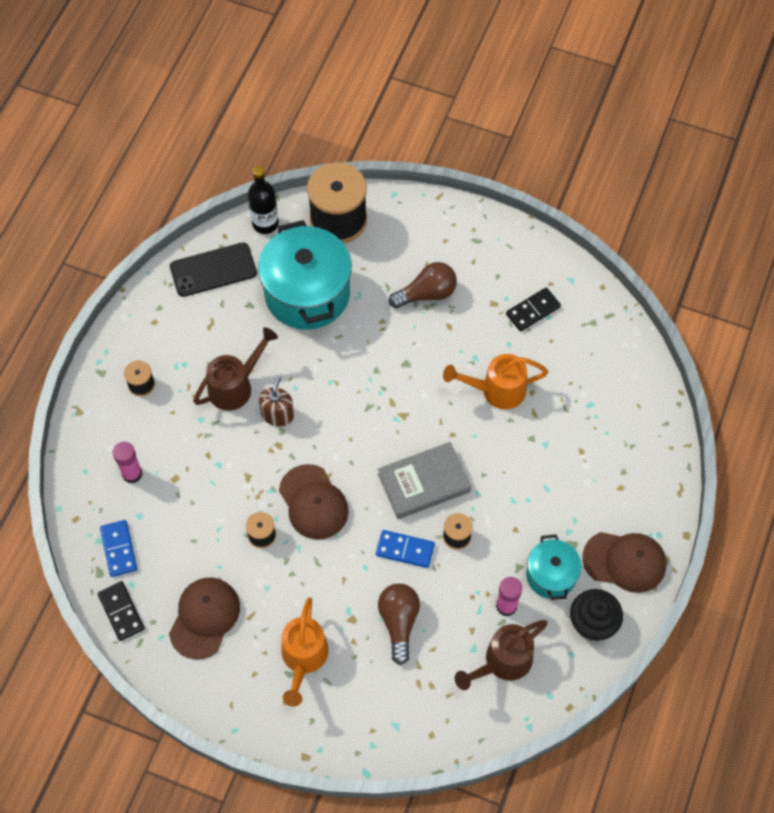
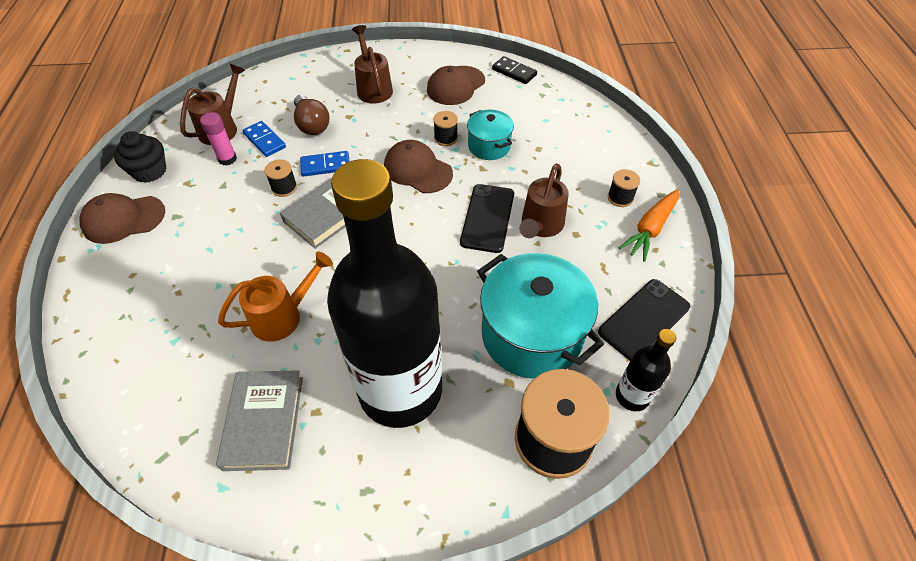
camera: 155 degrees right, 10 degrees down
(119, 549) = (543, 99): blue domino -> blue domino (264, 141)
(132, 474) = (573, 140): pink glue stick -> none
(142, 342) = (650, 229): none -> orange carrot
(204, 618) = (455, 86): brown cap -> brown cap turned 45 degrees clockwise
(277, 414) = (487, 218): brown soap dispenser -> black phone
(303, 658) = (373, 88): orange watering can -> brown watering can
(427, 294) = (400, 390): brown light bulb -> black bottle
(533, 311) = (264, 422): black domino -> grey book
(551, 575) = (192, 189): turquoise pot -> turquoise pot (489, 146)

